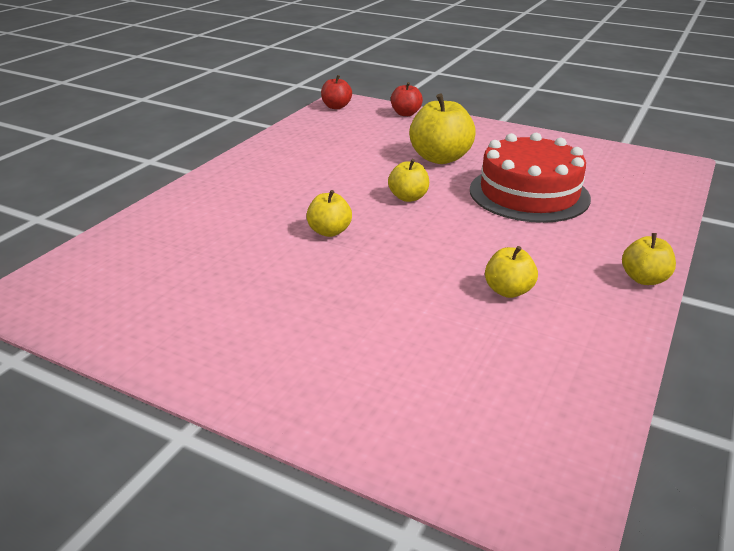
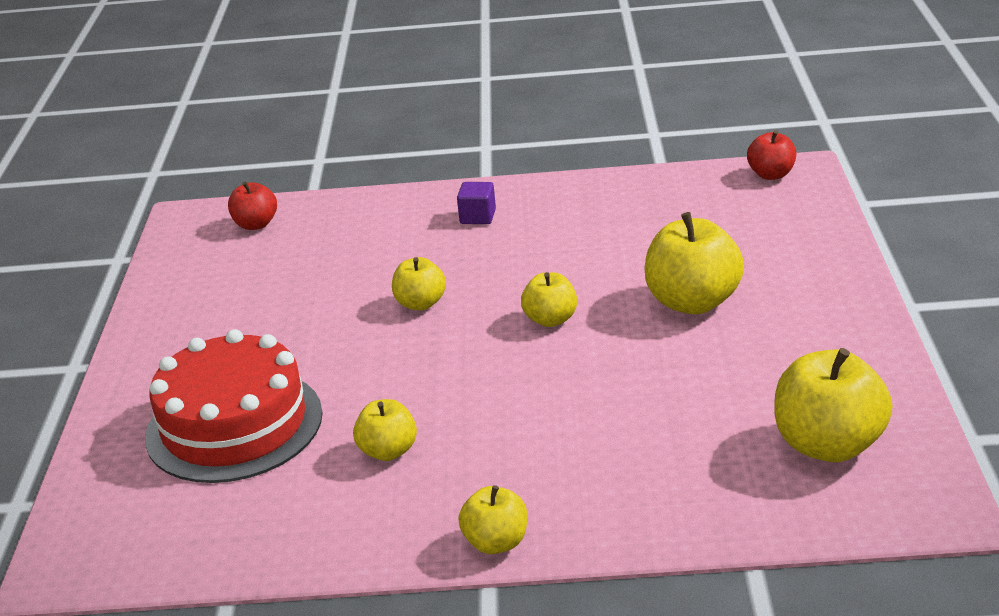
camera: 65 degrees right, 0 degrees up
(245, 185) = (478, 217): none -> purple cube
(405, 114) = (817, 227): red apple -> red apple (256, 224)
(529, 193) = (655, 398): red cake -> red cake (234, 425)
(610, 168) = (828, 445): none -> yellow apple

